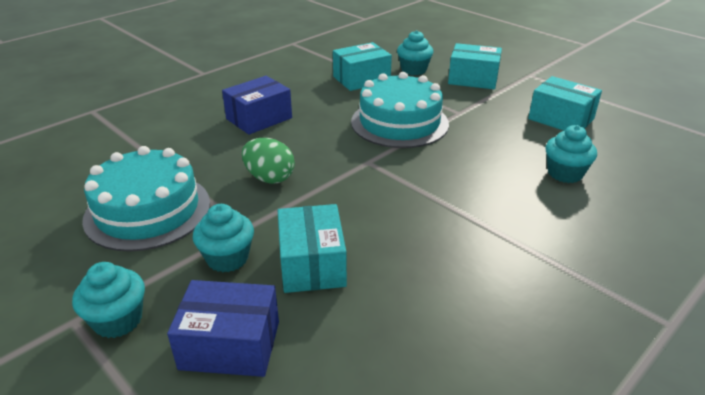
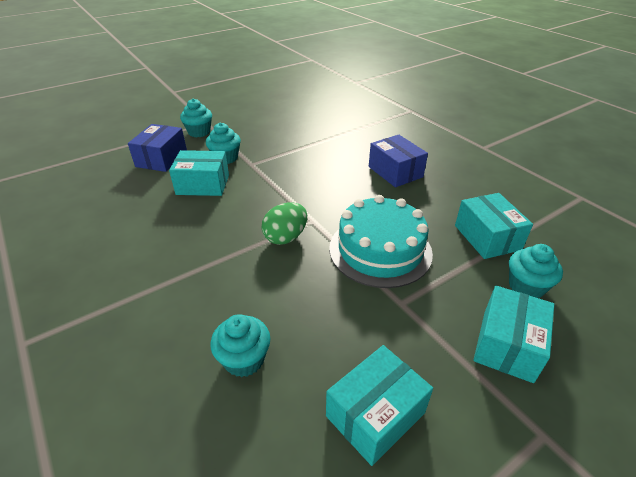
camera: 100 degrees right, 5 degrees up
(148, 211) = (283, 134): turquoise cake -> none
(269, 178) = (303, 173): green egg -> green egg (285, 237)

